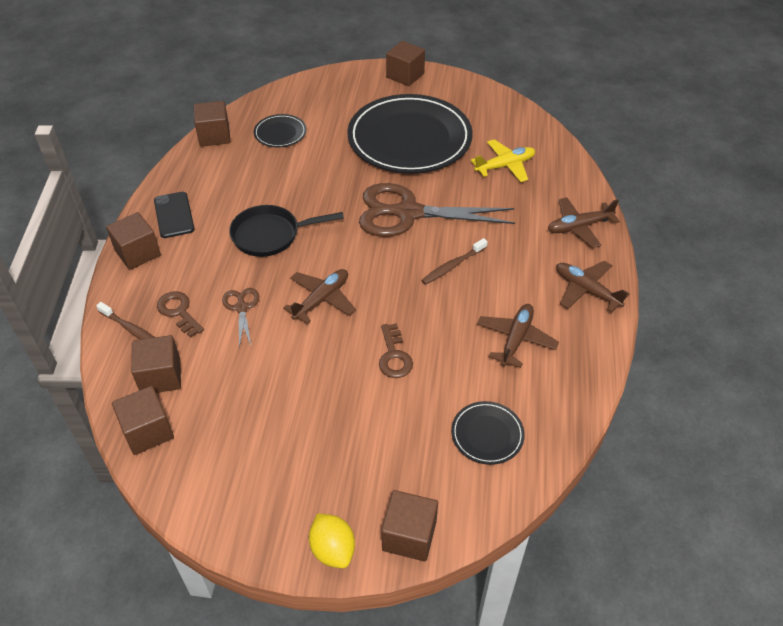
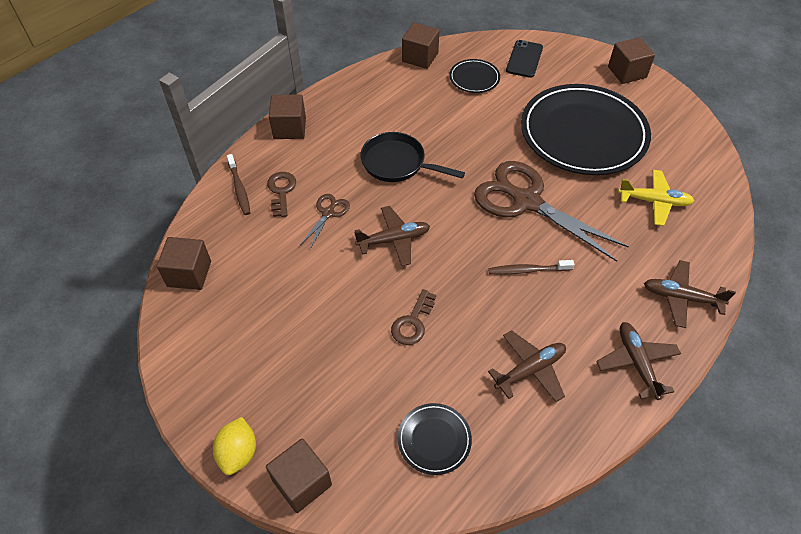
camera: 35 degrees right, 5 degrees up
(161, 376) = (230, 236): brown cube -> none
(174, 215) = (338, 110): black phone -> black phone (524, 59)

